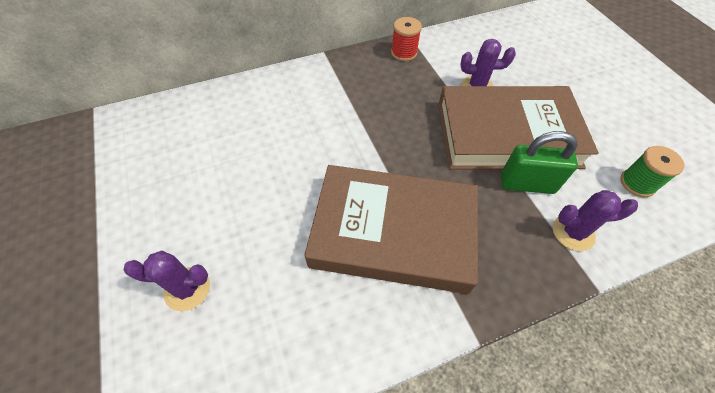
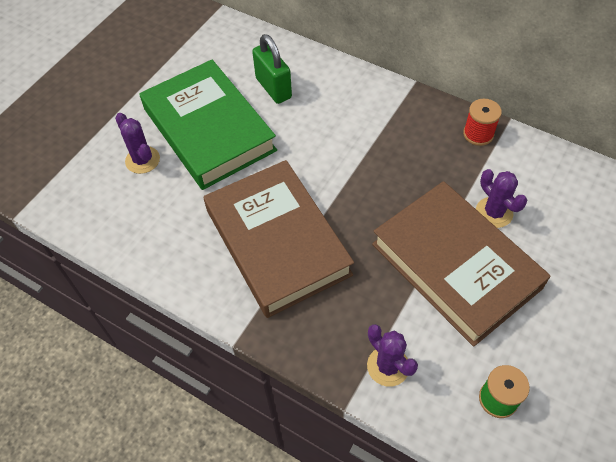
camera: 55 degrees right, 0 degrees up
(217, 207) = (208, 130): none -> green book
(527, 184) = (410, 308): green padlock -> green padlock (273, 88)

